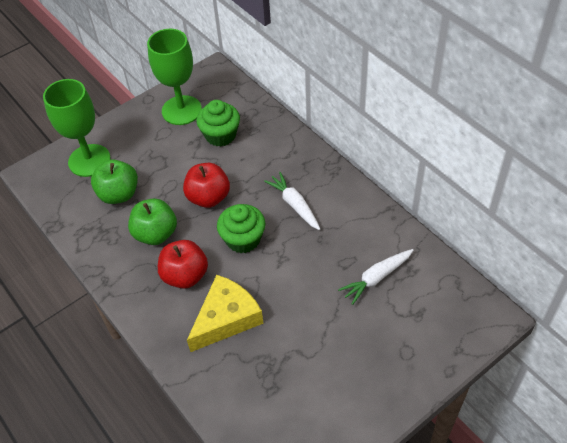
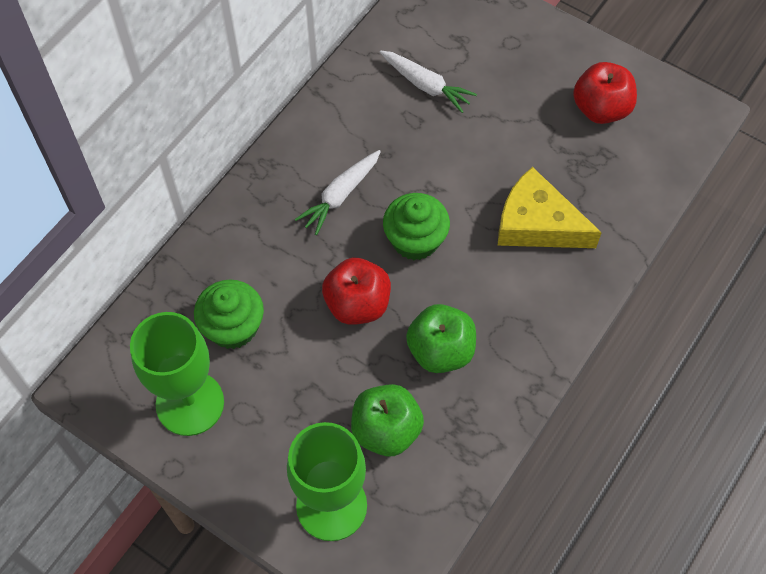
camera: 110 degrees left, 10 degrees up
(185, 276) = (494, 290): red apple -> red apple (601, 109)

